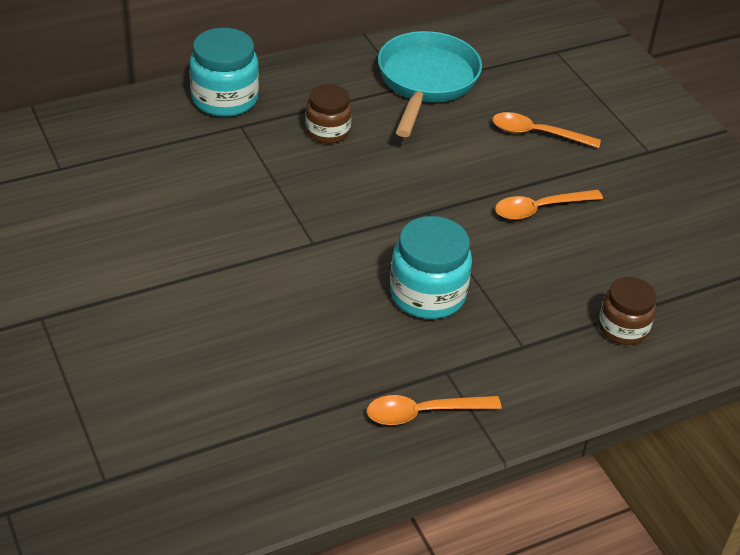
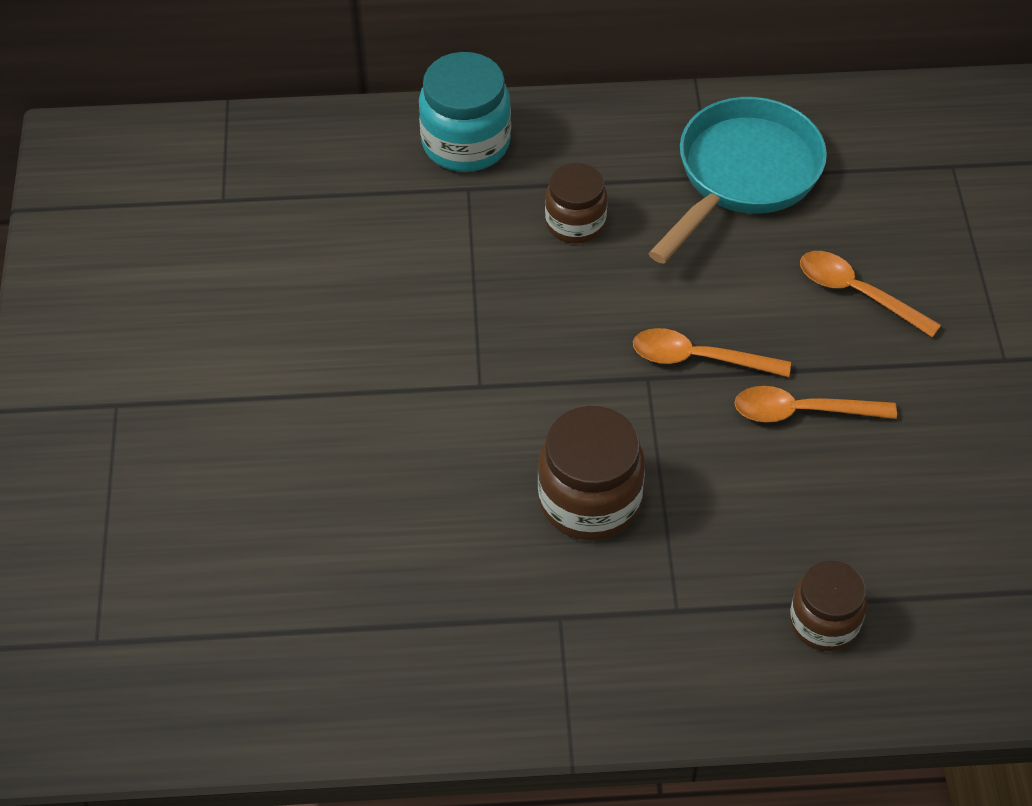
camera: 25 degrees right, 10 degrees up
(423, 413) = (503, 667): orange spoon -> orange spoon (698, 358)
(427, 294) = (589, 500): turquoise jar -> brown jar

